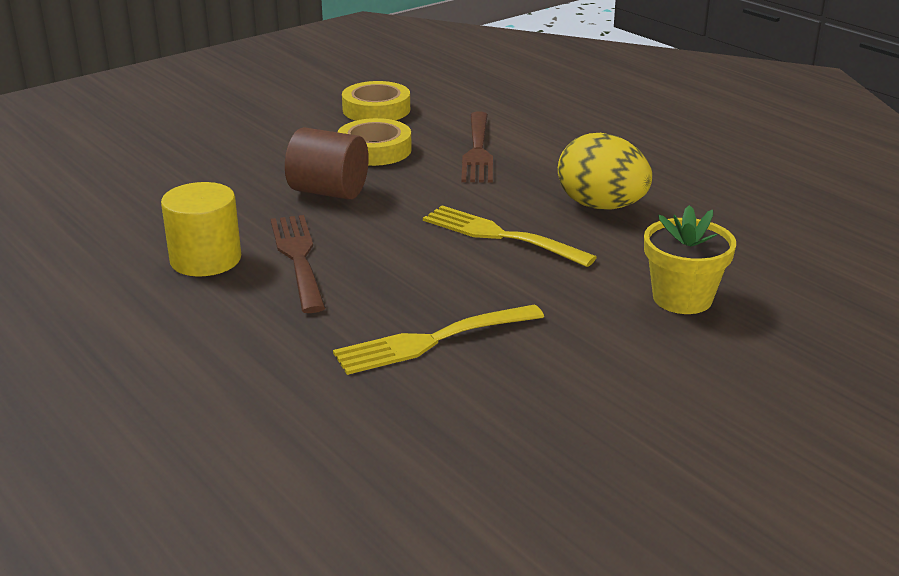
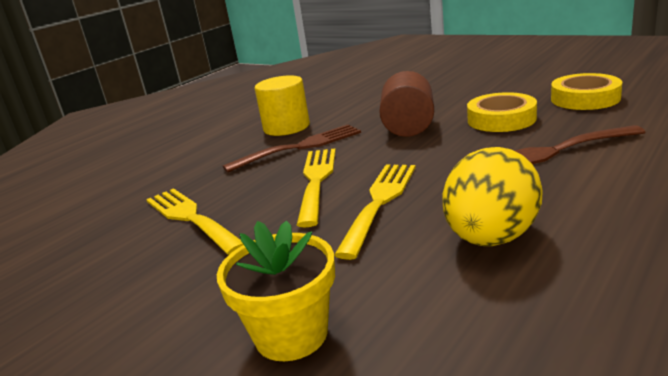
camera: 80 degrees right, 5 degrees down
(414, 259) = (316, 181): none -> yellow fork

